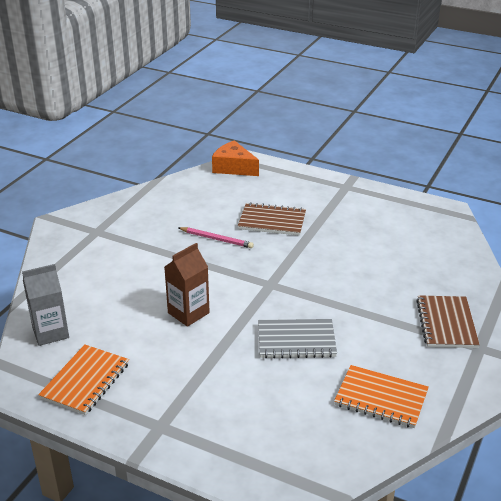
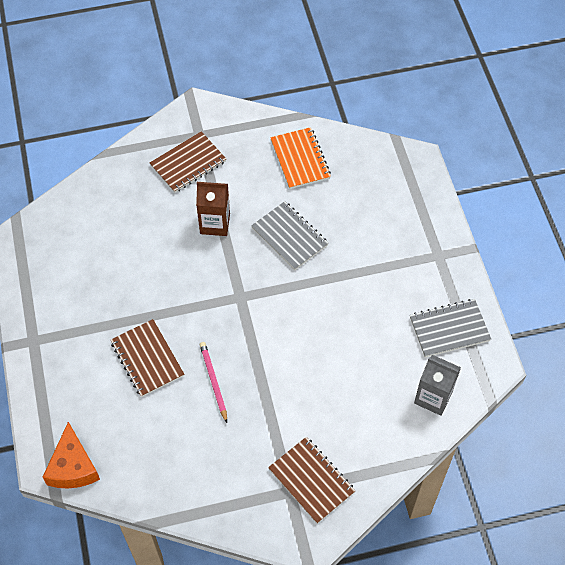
camera: 130 degrees left, 25 degrees up
(85, 381) = (449, 329): orange notebook -> grey notebook
(88, 243) = (311, 480): none -> brown notebook
(188, 313) = (325, 324): brown carton -> brown carton (215, 223)

